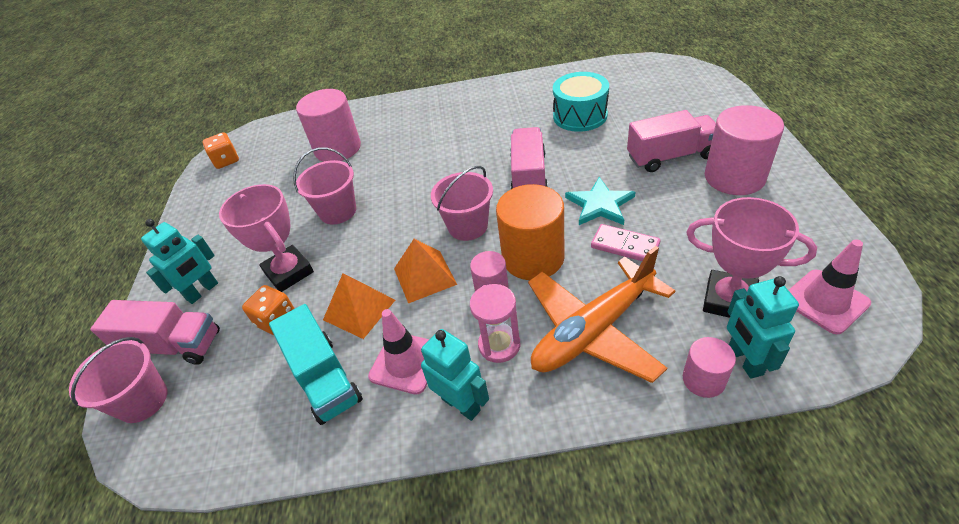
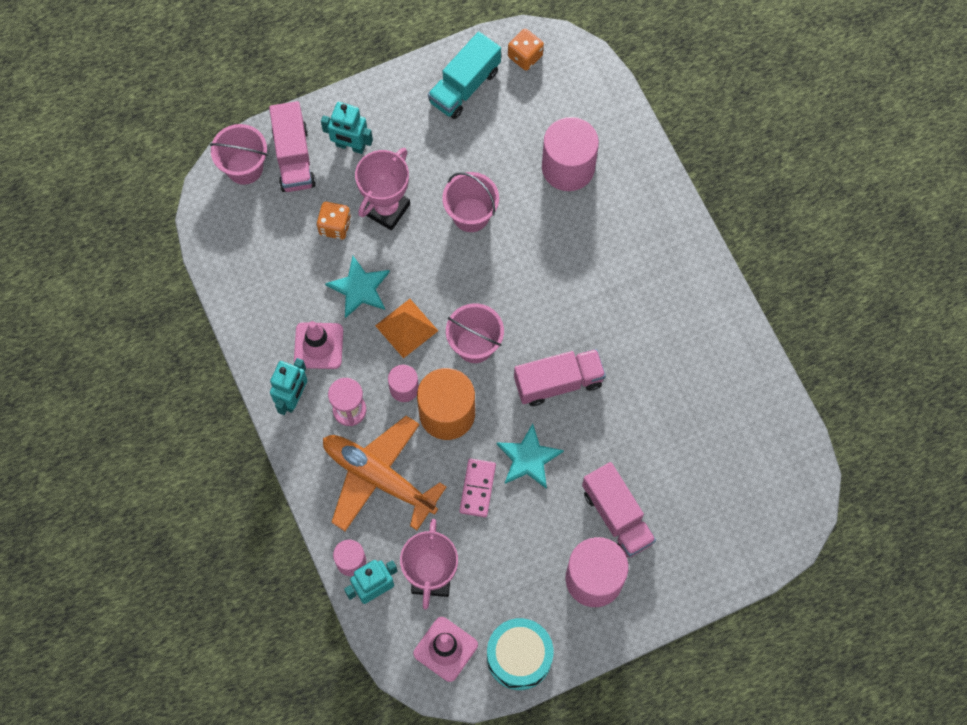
camera: 65 degrees right, 25 degrees up
(324, 379) = (291, 291): turquoise truck -> turquoise truck (464, 86)
(359, 310) = (359, 288): orange pyramid -> turquoise star
(580, 116) = (676, 412): turquoise drum -> turquoise drum (519, 657)

